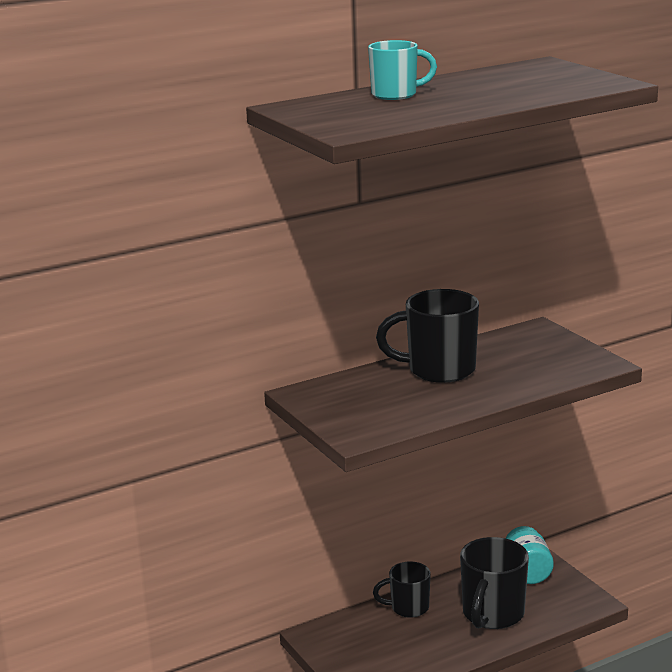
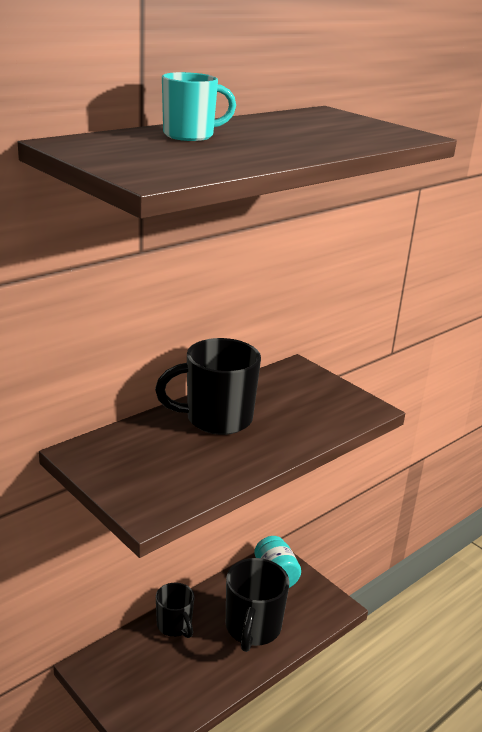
camera: 15 degrees left, 5 degrees up
(408, 608) = (175, 626): black mug -> black mug turned 105 degrees counterclockwise

